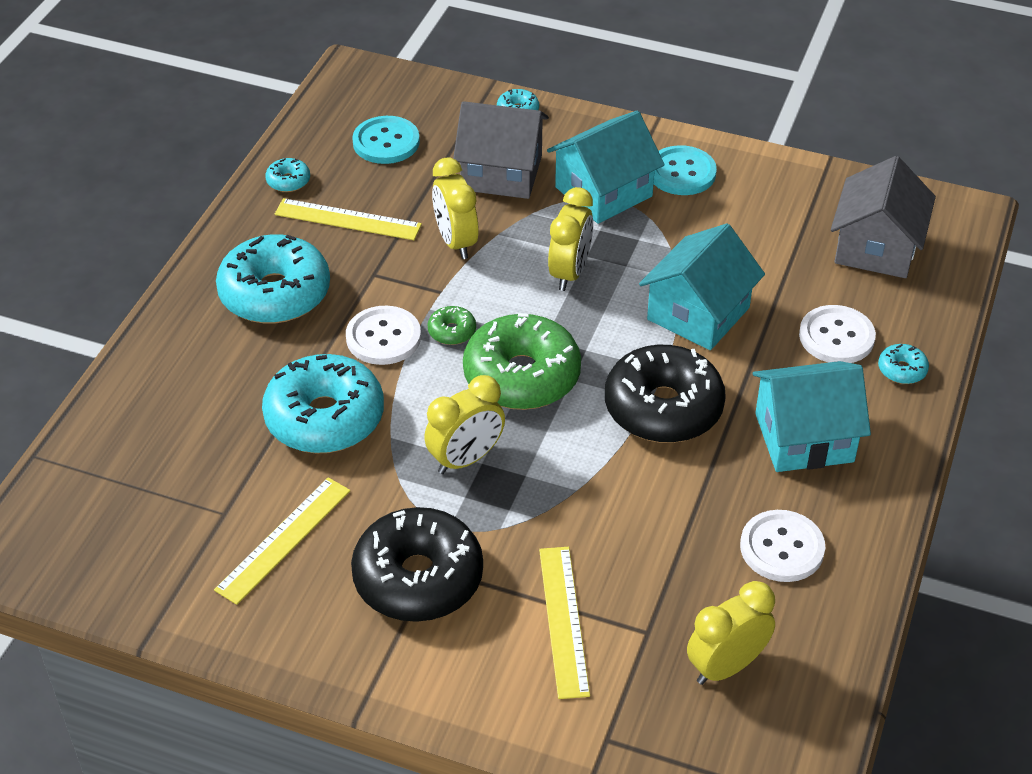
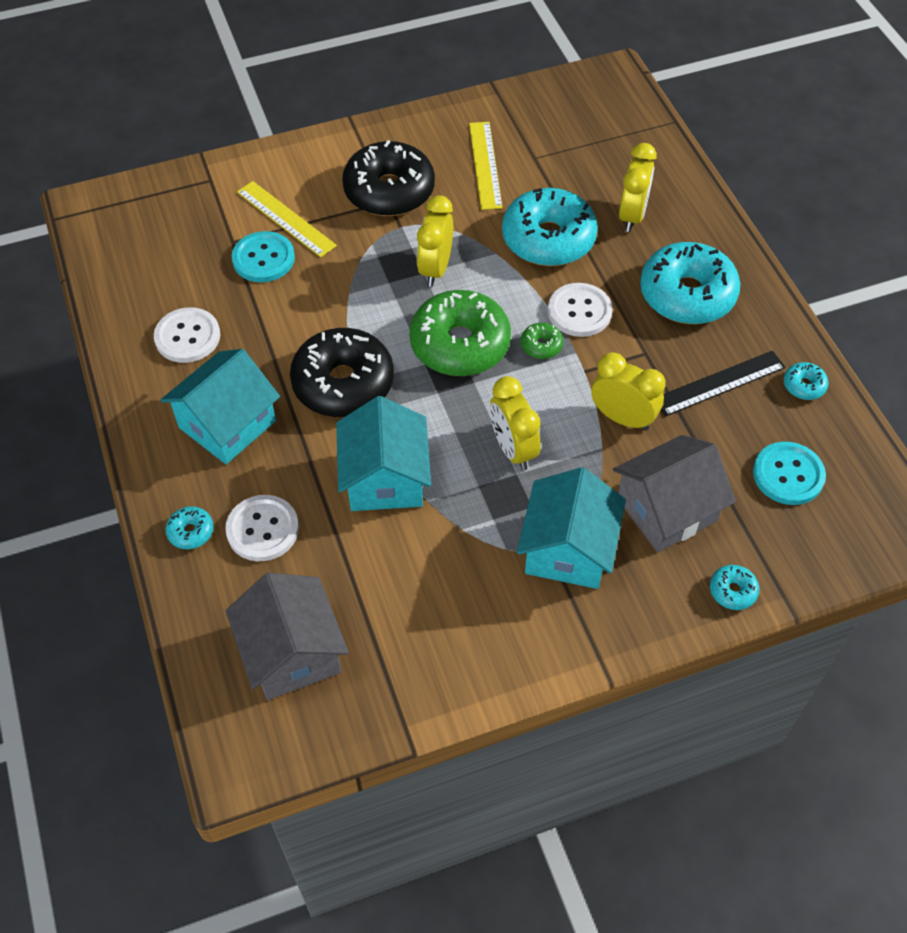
camera: 140 degrees right, 10 degrees up
(347, 220) = (719, 383): yellow ruler -> black ruler
(681, 173) = (526, 621): turquoise button -> turquoise button (263, 259)
(726, 666) = (172, 250): yellow clock -> yellow clock (632, 216)

